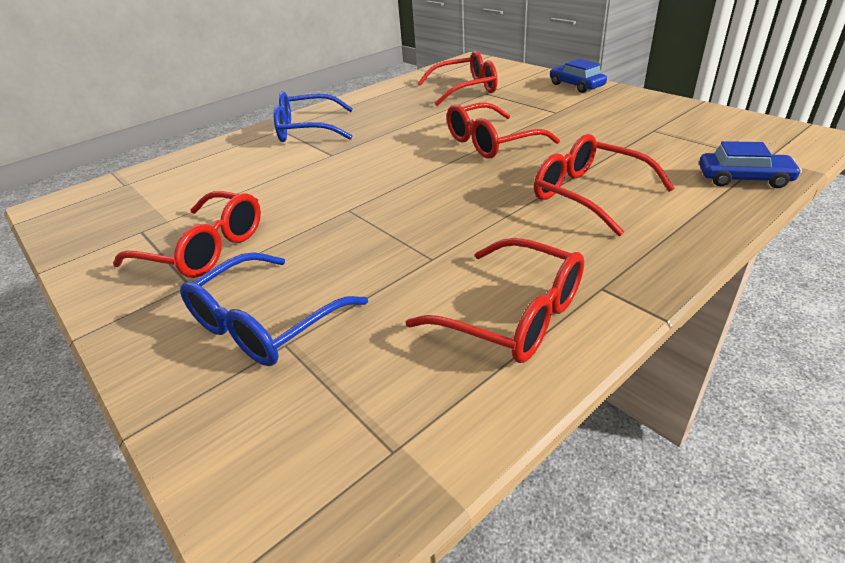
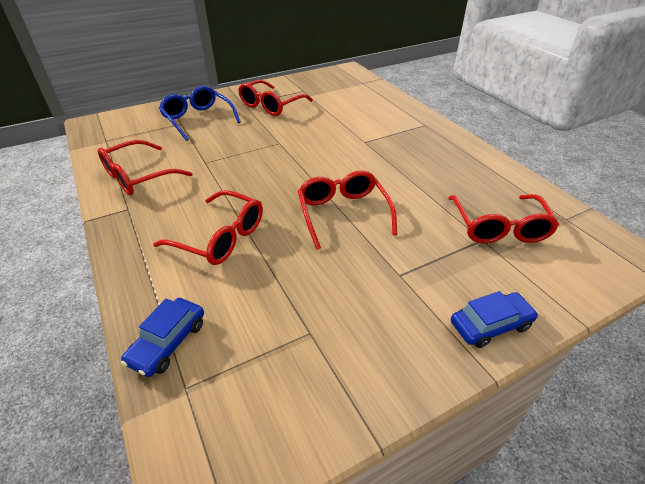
camera: 100 degrees right, 5 degrees up
(307, 130) = (418, 134): blue glasses -> none
(588, 194) = (220, 237): red glasses -> red glasses turned 60 degrees clockwise

